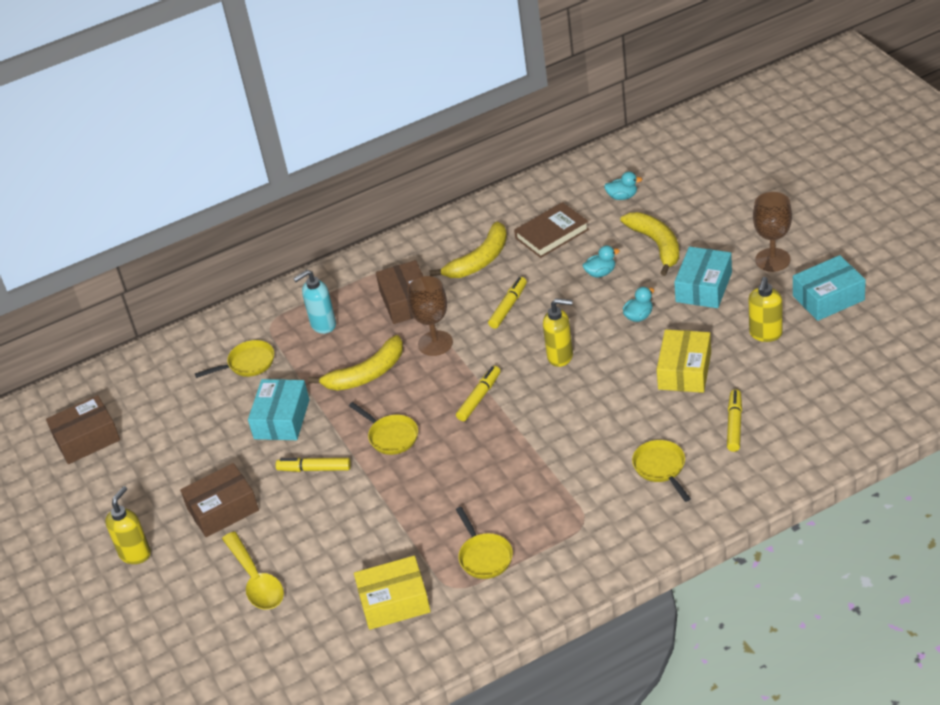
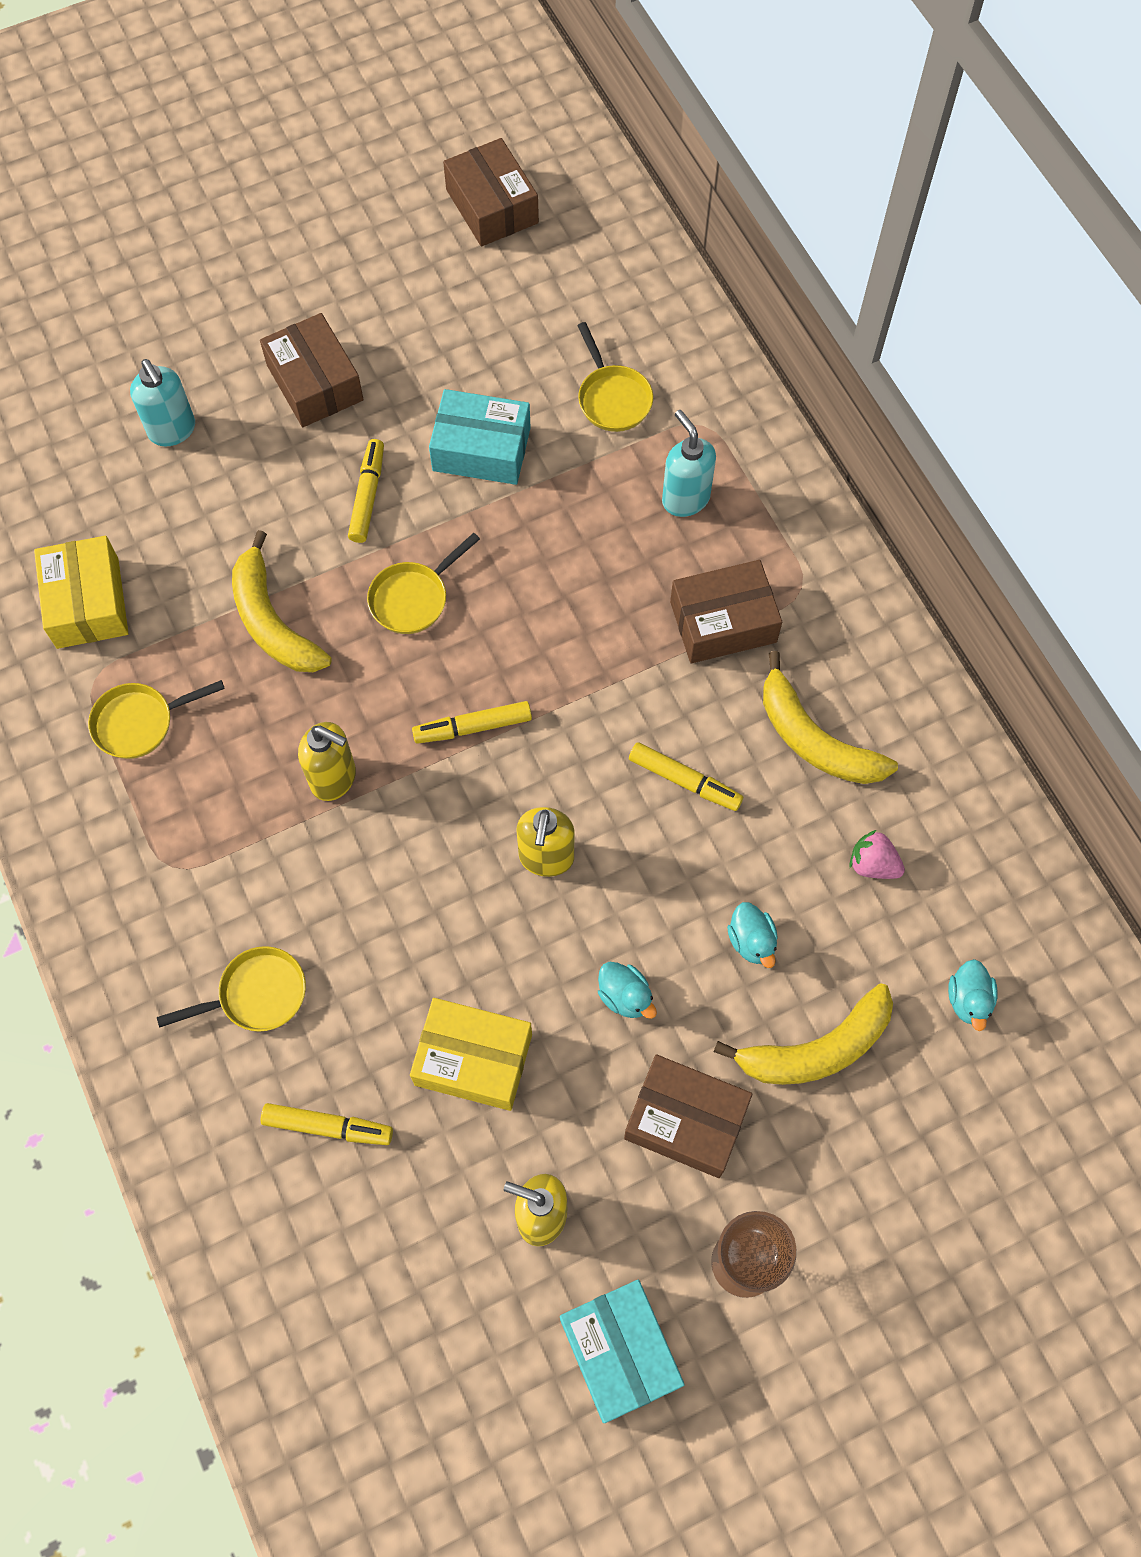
camera: 85 degrees right, 25 degrees up
(135, 553) = (258, 284): yellow soap dispenser -> yellow soap dispenser (334, 778)
(256, 580) = (172, 430): yellow spoon -> turquoise soap dispenser
(366, 374) = (558, 563): yellow banana -> yellow banana (272, 621)
(435, 343) = (613, 664): brown goblet -> none
(479, 398) = (473, 727): yellow marker -> yellow marker turned 135 degrees clockwise
(552, 234) = (872, 864): brown book -> pink strawberry
(703, 287) = (685, 1120): turquoise box -> brown box

